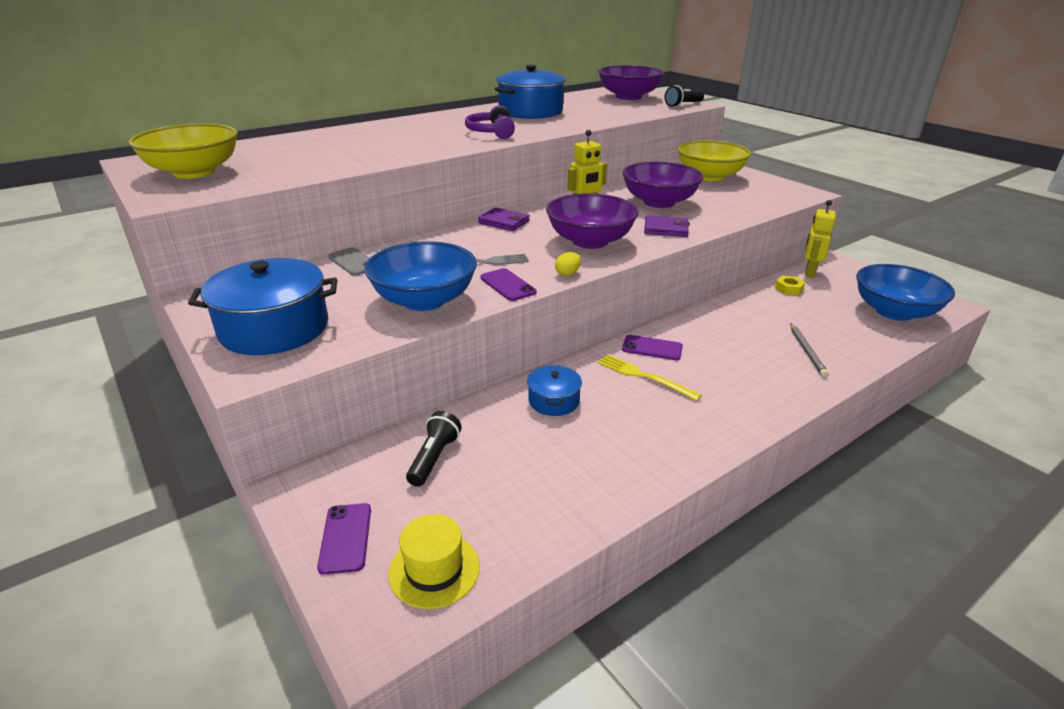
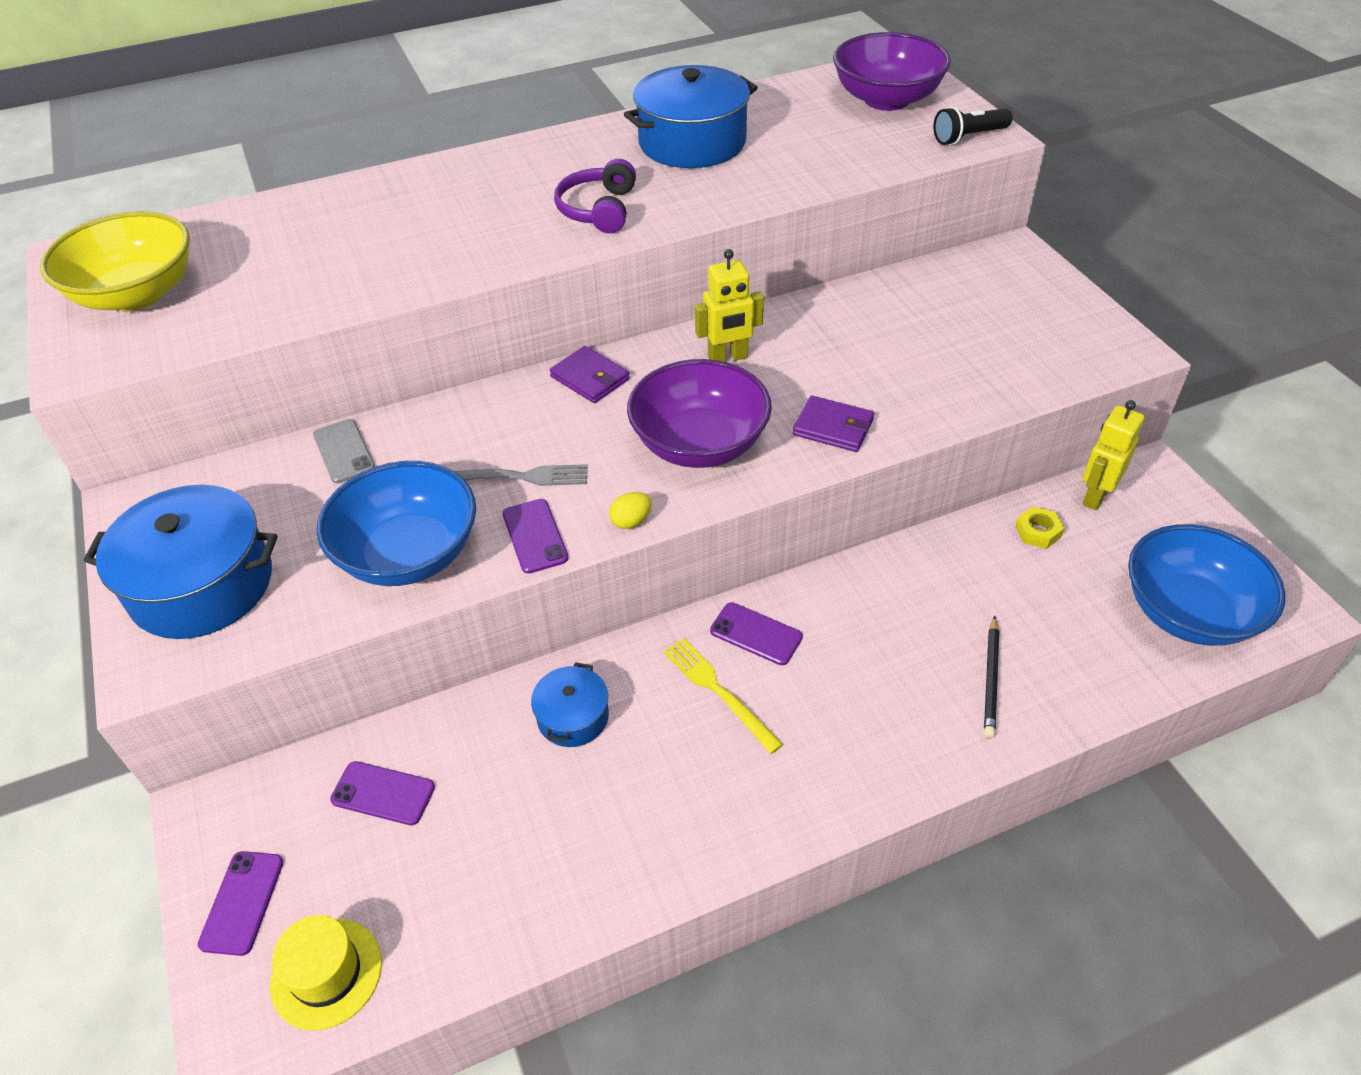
camera: 15 degrees right, 15 degrees up
(434, 458) = (383, 793): black flashlight -> purple phone
(659, 202) = (858, 351): purple bowl -> none
(709, 176) = (982, 285): yellow bowl -> none
(807, 351) = (991, 679): grey pencil -> black pencil

